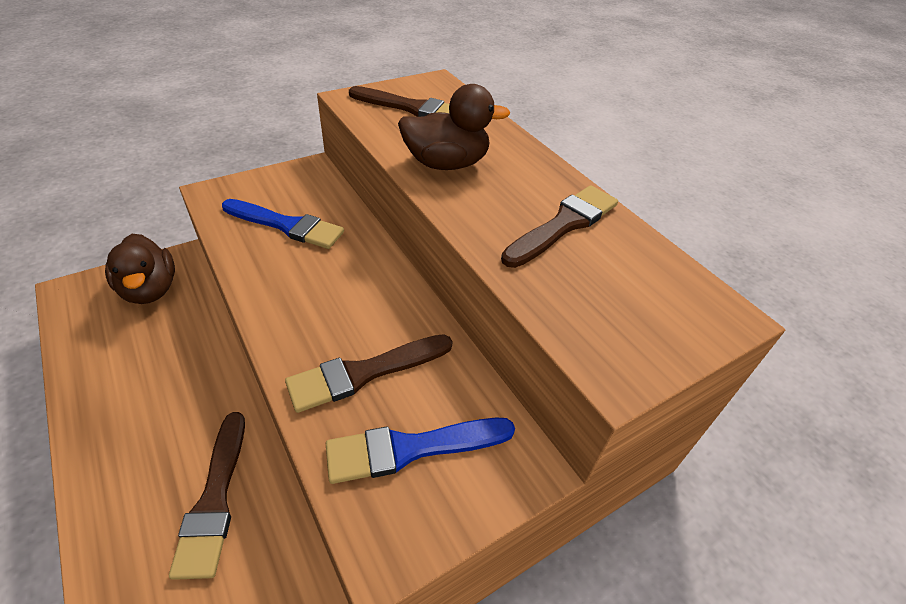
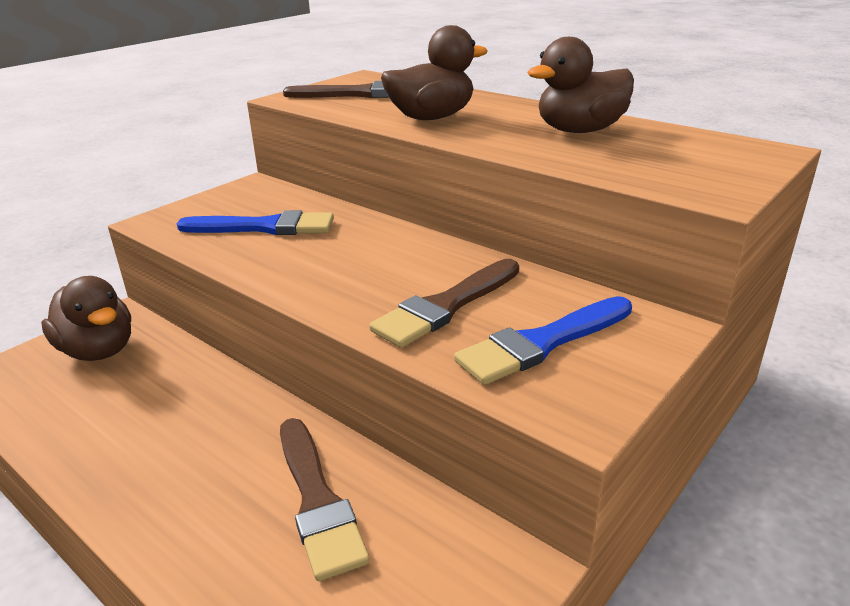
camera: 15 degrees left, 15 degrees down
(563, 224) = (580, 131): brown brush -> brown duck

